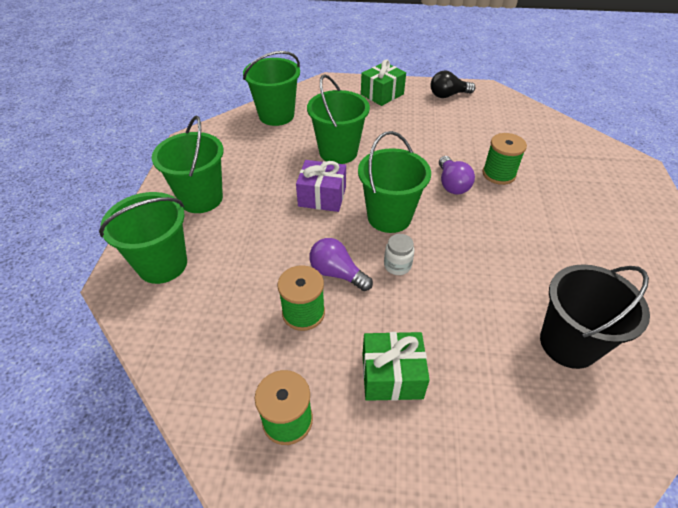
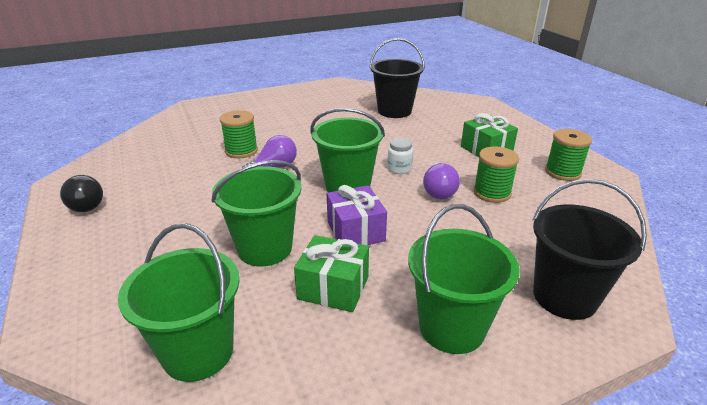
camera: 120 degrees left, 15 degrees down
(162, 264) = (564, 297): green bucket -> black bucket
(382, 94) = (90, 258): green gift -> green gift (333, 288)

